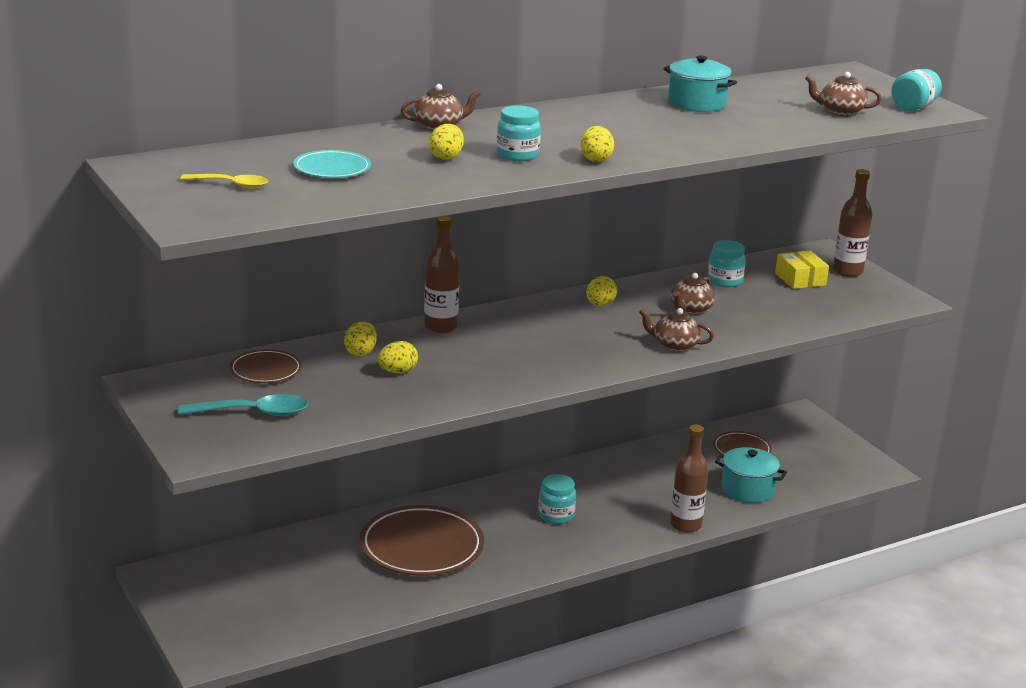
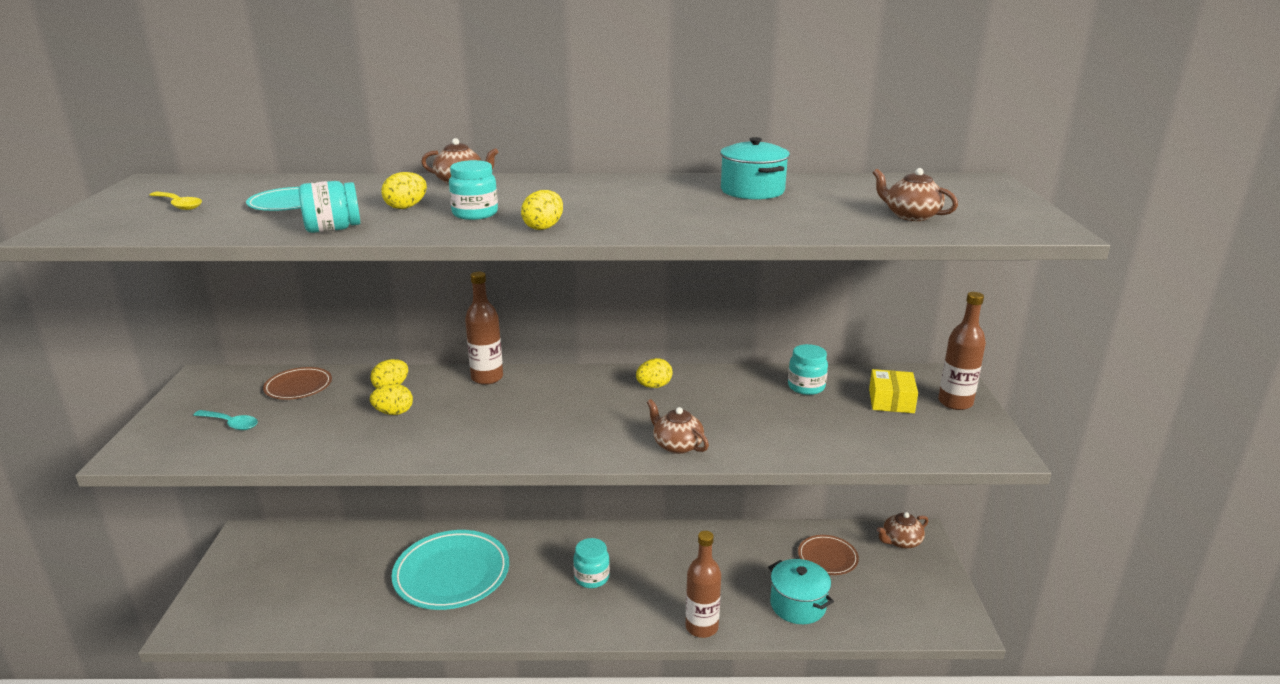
camera: 30 degrees right, 0 degrees up
(253, 413) = (231, 424): turquoise spoon -> turquoise spoon, size x0.66
(421, 546) = (452, 573): brown plate -> turquoise plate
(690, 309) = (737, 409): brown teapot -> brown teapot (900, 541)
(913, 107) = (1014, 222): turquoise jar -> turquoise jar (333, 229)

